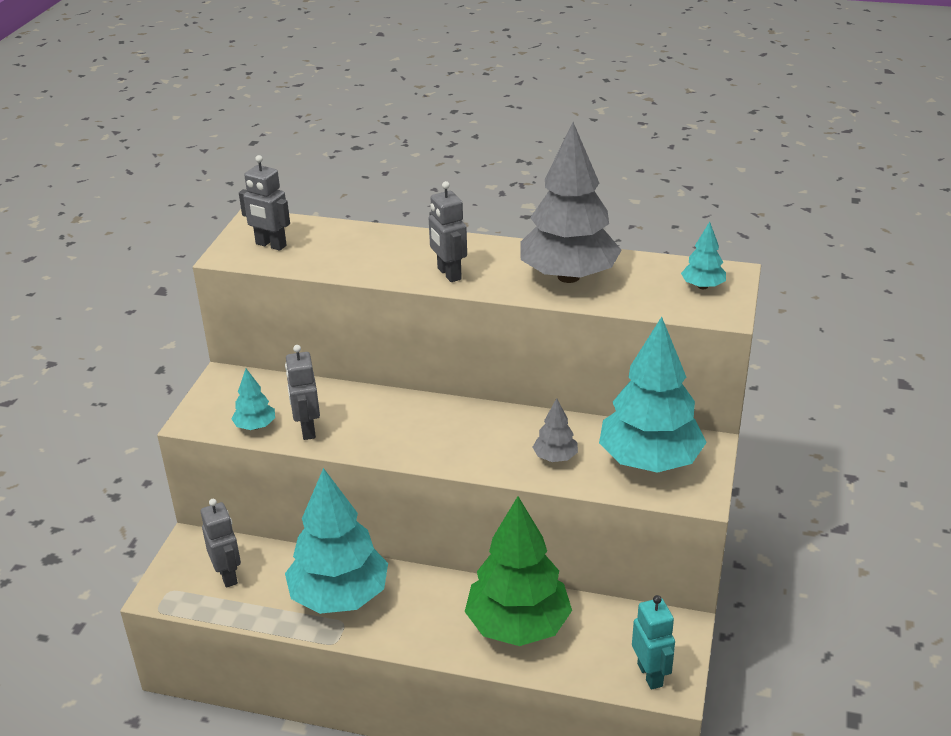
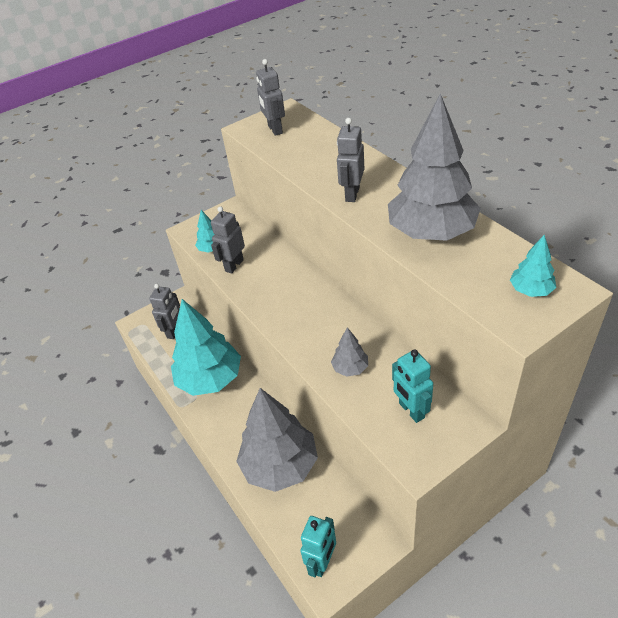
camera: 45 degrees right, 10 degrees up
(518, 626) = (280, 465): green tree -> grey tree
(649, 461) = (411, 410): turquoise tree -> turquoise robot

